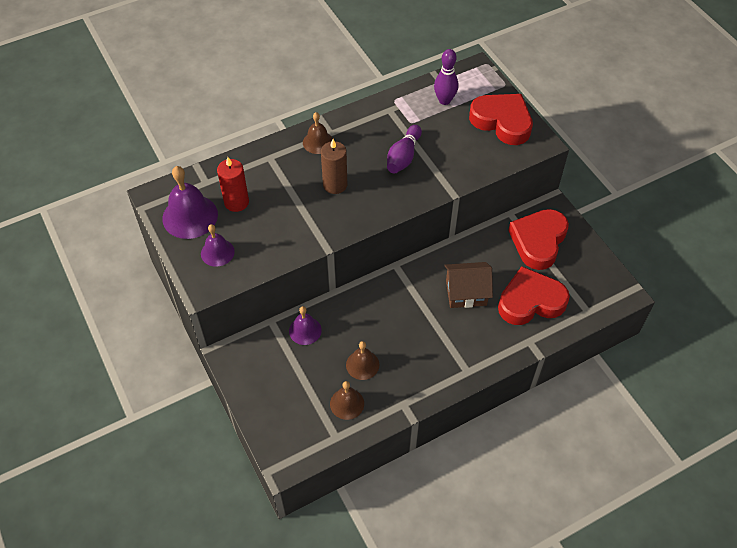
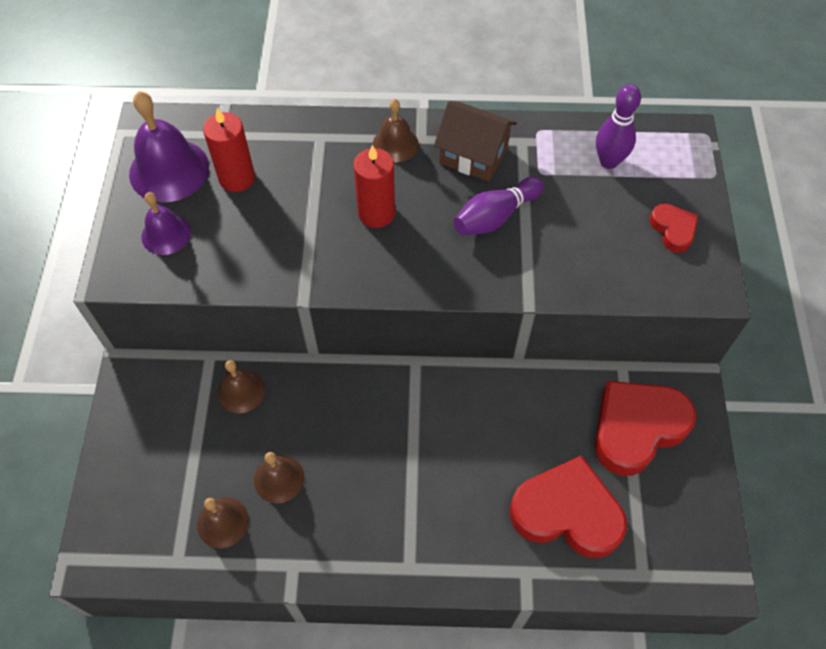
camera: 30 degrees right, 5 degrees up
(305, 330) = (241, 391): purple bell -> brown bell
(335, 184) = (376, 213): brown candle -> red candle
(466, 293) = (483, 451): brown house -> brown house (473, 155)
(502, 122) = (673, 229): red heart -> red heart, size x0.50

